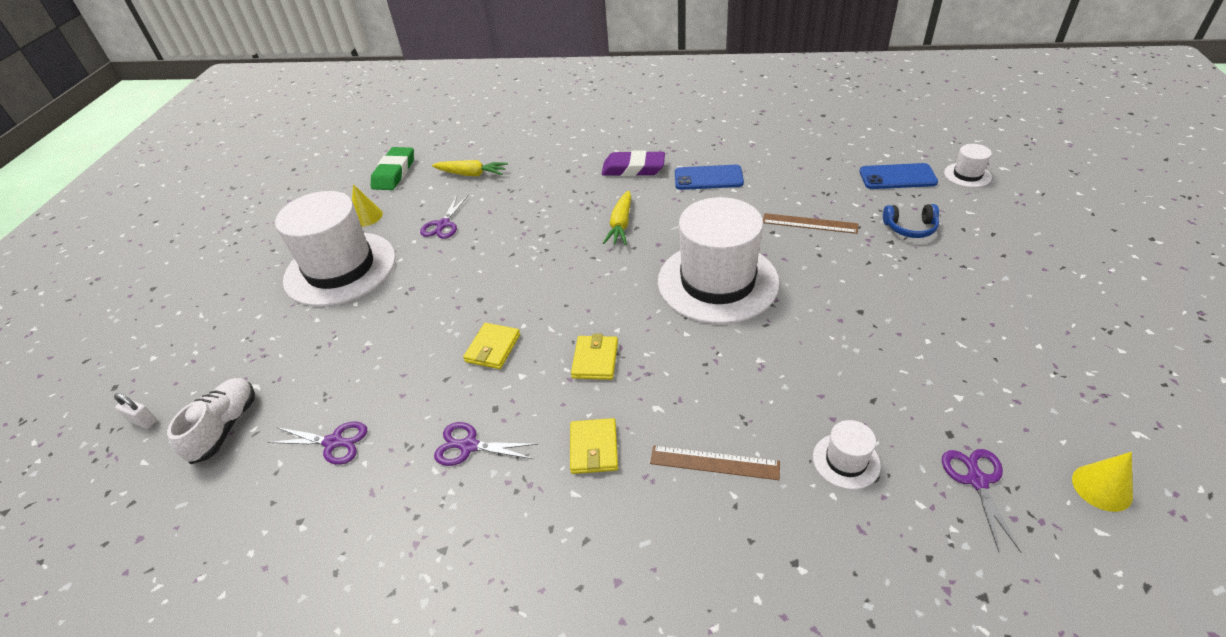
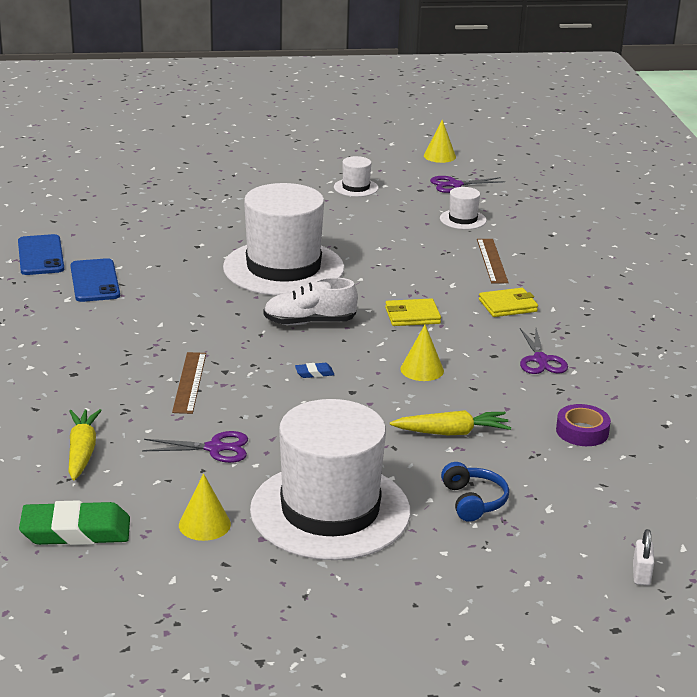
camera: 110 degrees left, 15 degrees down
(225, 428) = (610, 507): white shoe -> white shoe (309, 322)
(333, 442) = (582, 431): purple scissors -> purple tape
(493, 348) = (422, 369): yellow wallet -> yellow cone
(517, 281) = (314, 373): none -> blue eraser
(621, 225) = (196, 324): yellow carrot -> yellow carrot (452, 432)
(633, 168) = (71, 328): purple eraser -> none
(809, 223) = (180, 230): brown ruler -> brown ruler (189, 382)
(897, 177) = (93, 191): blue phone -> blue phone (40, 256)
(910, 228) = (182, 190): blue headphones -> blue headphones (473, 501)
(967, 175) = (90, 164): white hat -> white hat (356, 187)

